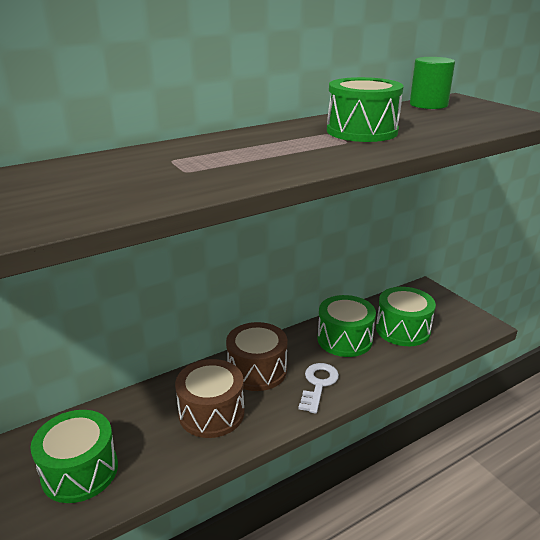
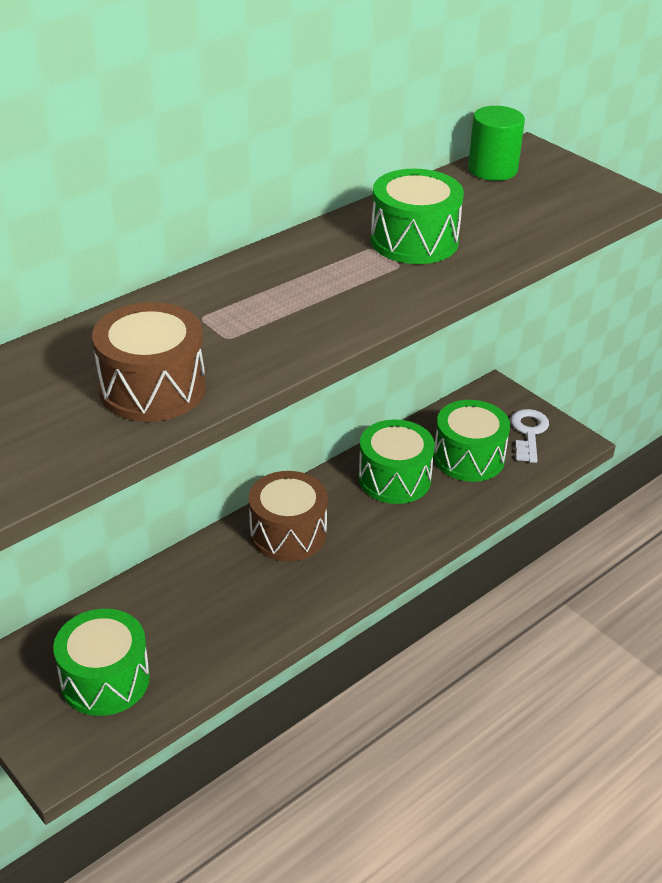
camera: 10 degrees left, 10 degrees up
(211, 413) = (243, 594): brown drum -> brown drum (152, 388)
(318, 384) = (369, 544): white key -> white key (528, 432)

